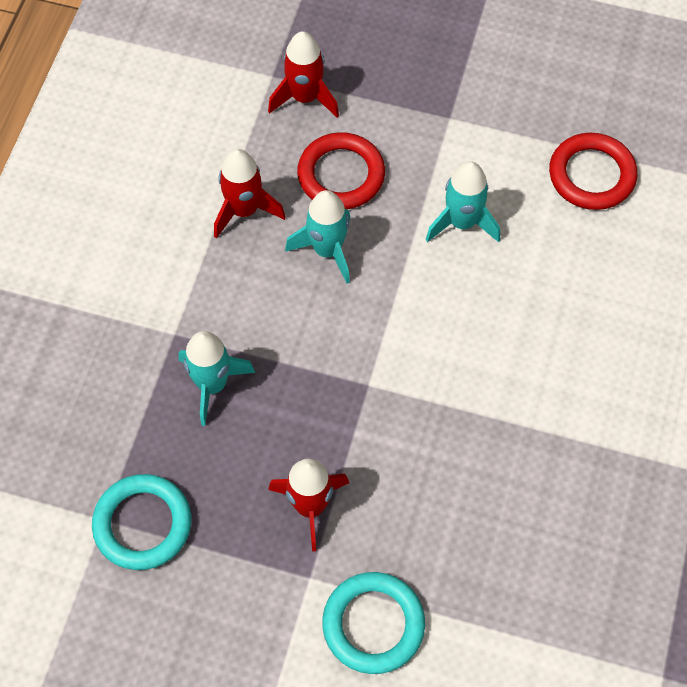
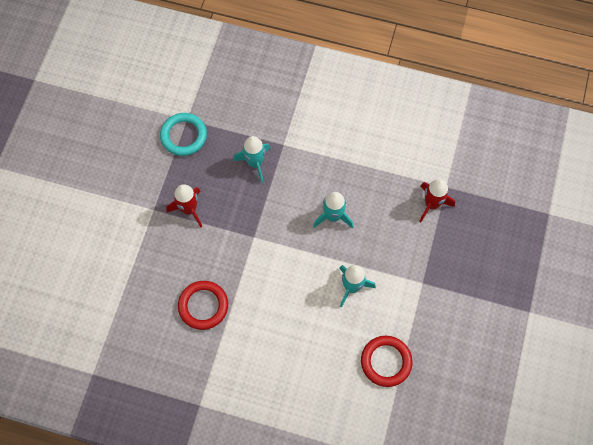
camera: 90 degrees right, 5 degrees up
(244, 210) = (356, 175): red rocket -> none
(341, 175) = (381, 223): red ring -> red ring (203, 306)
(373, 624) = (128, 238): turquoise ring -> none

